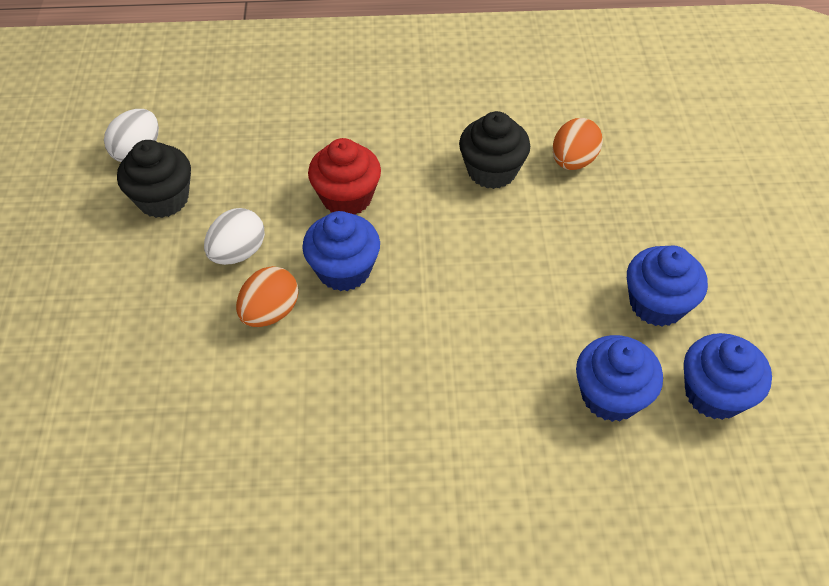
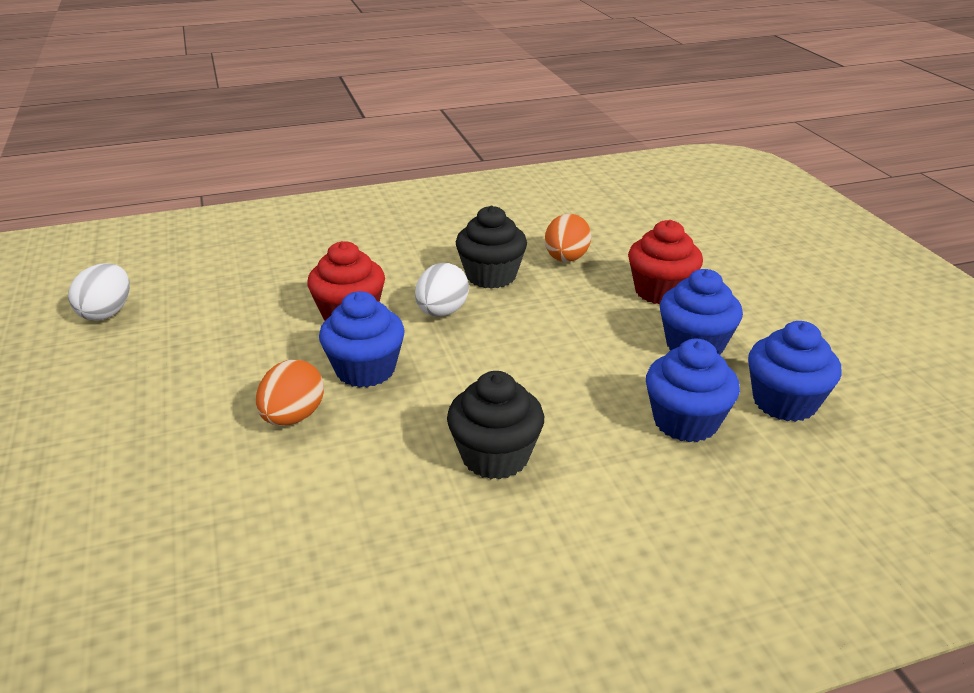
camera: 15 degrees left, 20 degrees down
(163, 199) = (144, 345): black cupcake -> black cupcake (495, 456)
(238, 252) = (242, 374): white egg -> white egg (442, 312)
(651, 225) = (660, 291): none -> red cupcake

